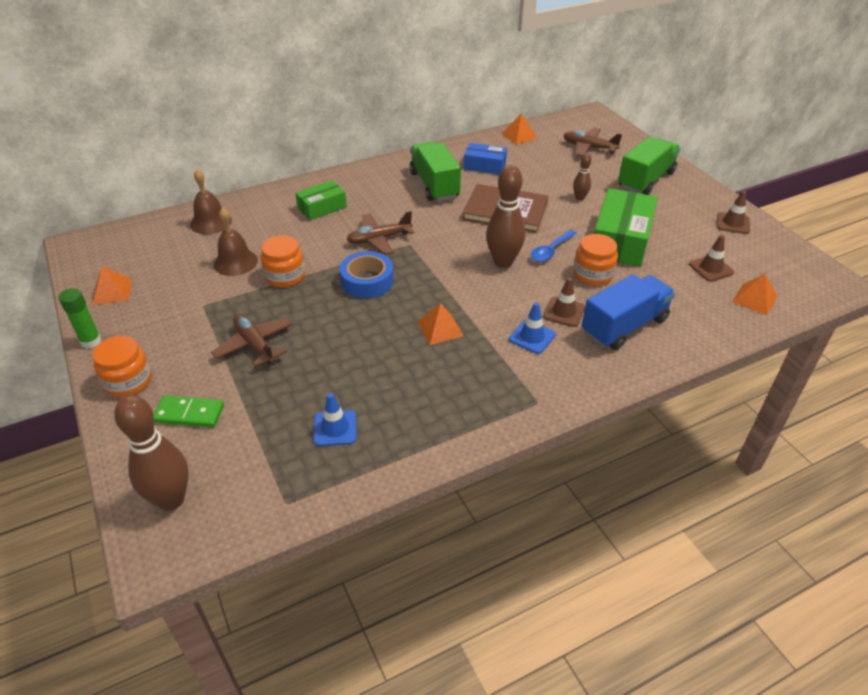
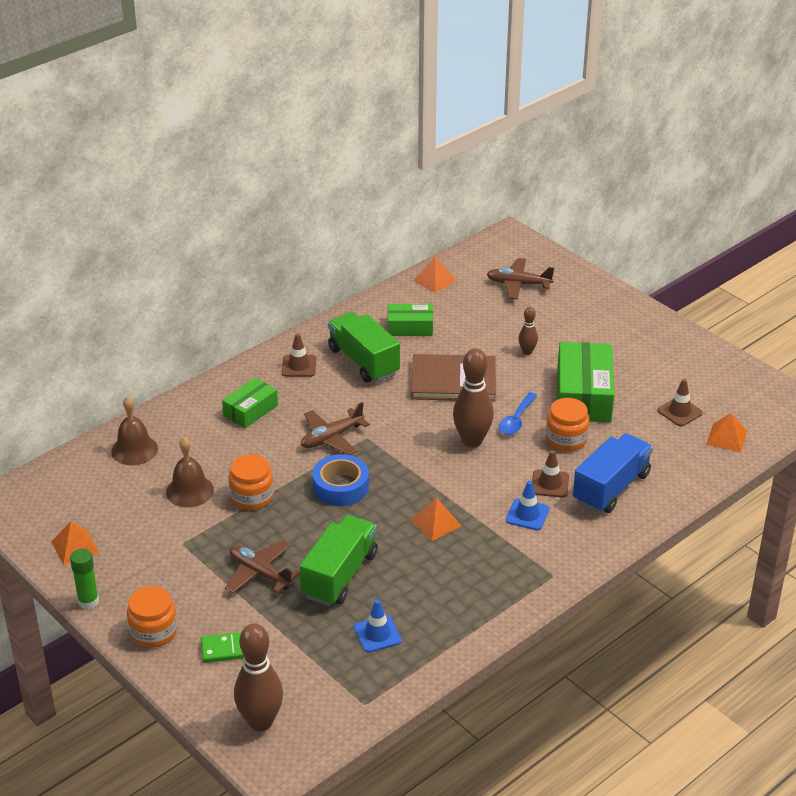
camera: 15 degrees left, 5 degrees down
(484, 166) = (410, 327): blue box -> green box
(646, 180) = (591, 317): green truck -> green truck (340, 575)
(733, 223) = (691, 356): brown traffic cone -> brown traffic cone (299, 366)

